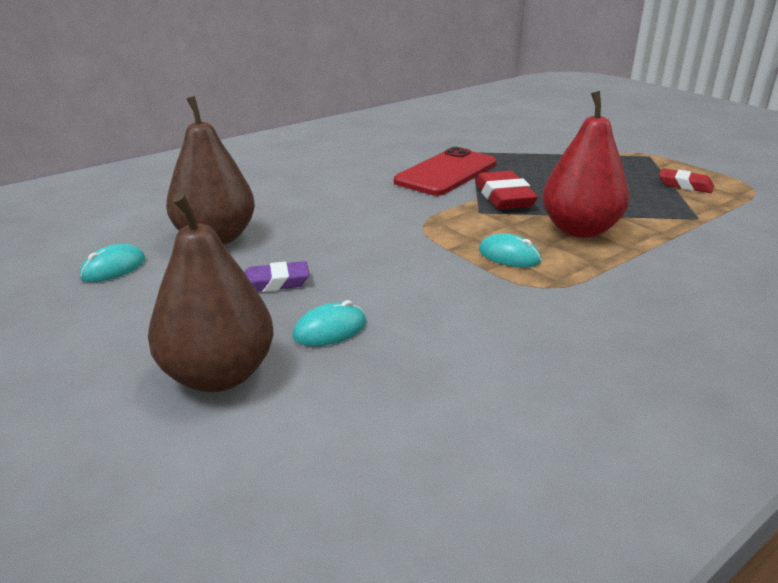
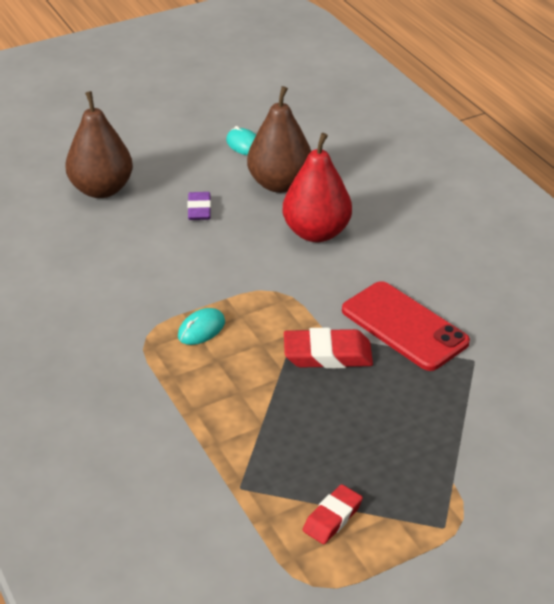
camera: 100 degrees right, 10 degrees up
(330, 329) = (130, 230): turquoise mouse -> none
(579, 230) = (237, 387): red pear -> red pear (316, 233)

